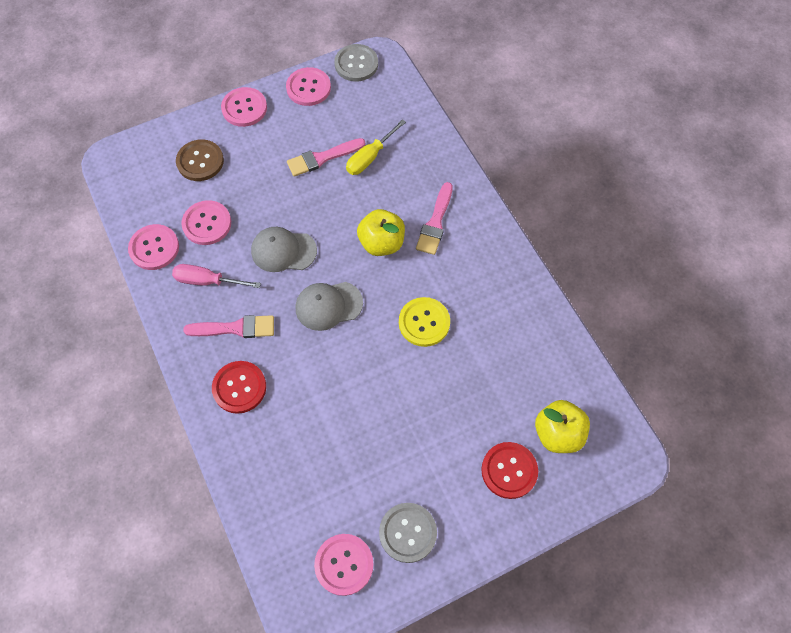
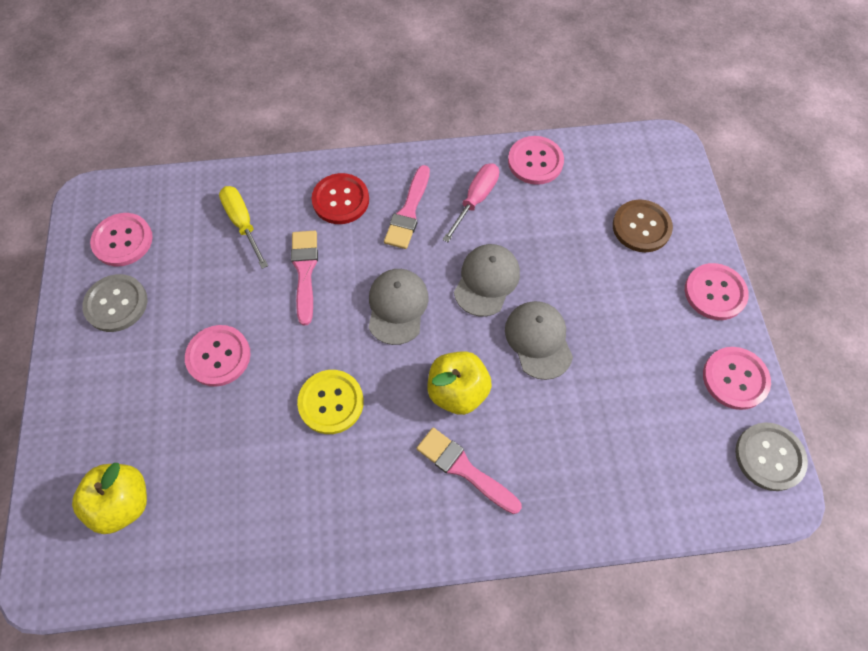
camera: 110 degrees right, 0 degrees up
(207, 223) = (550, 215): pink button -> pink button (218, 356)
(322, 158) = (610, 361): pink brush -> pink brush (305, 271)
(322, 204) = (538, 340): none -> grey cap
(370, 157) = (595, 421): yellow screwdriver -> yellow screwdriver (243, 223)
(509, 470) = (116, 427): red button -> none

